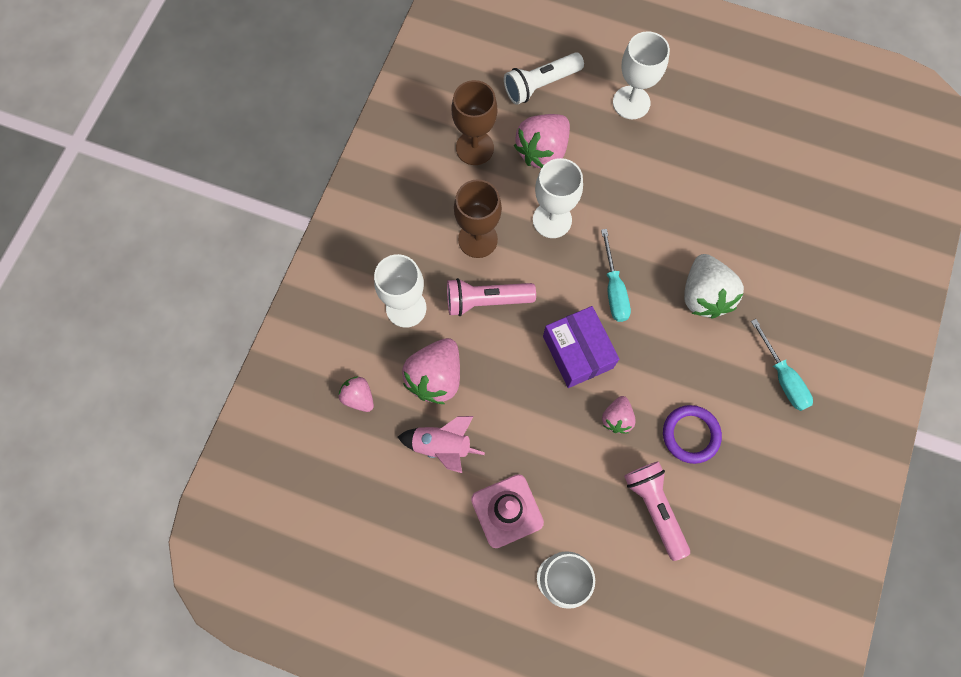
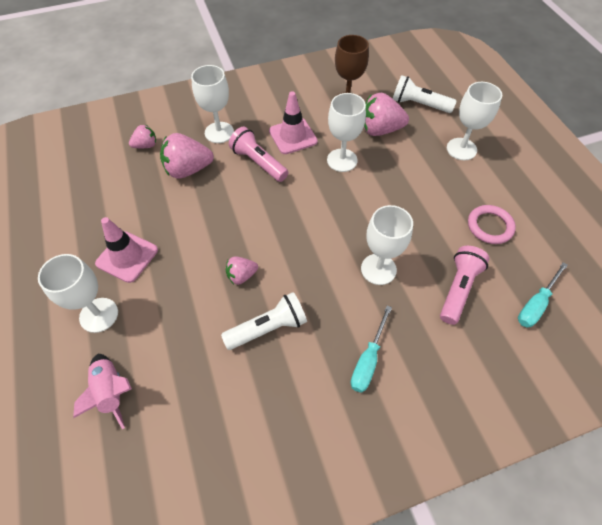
camera: 50 degrees right, 15 degrees down
(358, 397) = (146, 145): pink strawberry -> pink strawberry turned 60 degrees clockwise
(442, 446) = (146, 199): pink rocket -> pink rocket (112, 391)
(477, 239) = (293, 136): brown goblet -> pink traffic cone
(577, 352) = (268, 226): purple box -> none
(614, 289) = (330, 217): turquoise screwdriver -> turquoise screwdriver (535, 304)
(654, 508) = (194, 340): pink flashlight -> pink flashlight (458, 289)
(690, 435) = (268, 328): purple ring -> white flashlight
(704, 295) = (378, 269): white strawberry -> white goblet
(735, 164) = (490, 226): none -> pink ring

